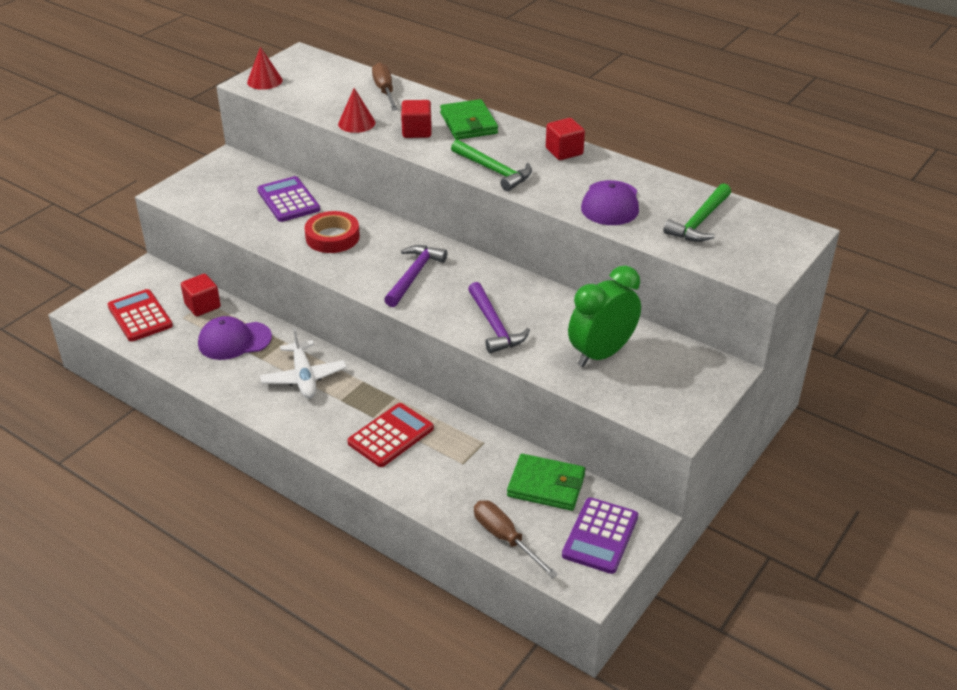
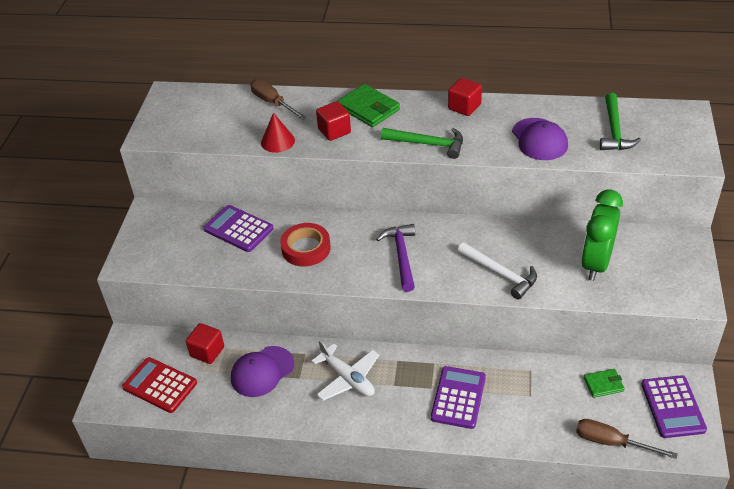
camera: 25 degrees left, 5 degrees up
(264, 81) = (160, 129): red cone -> none
(391, 435) = (458, 398): red calculator -> purple calculator
(494, 326) = (500, 274): purple hammer -> white hammer
(546, 485) = (603, 384): green wallet -> green wallet, size x0.58

